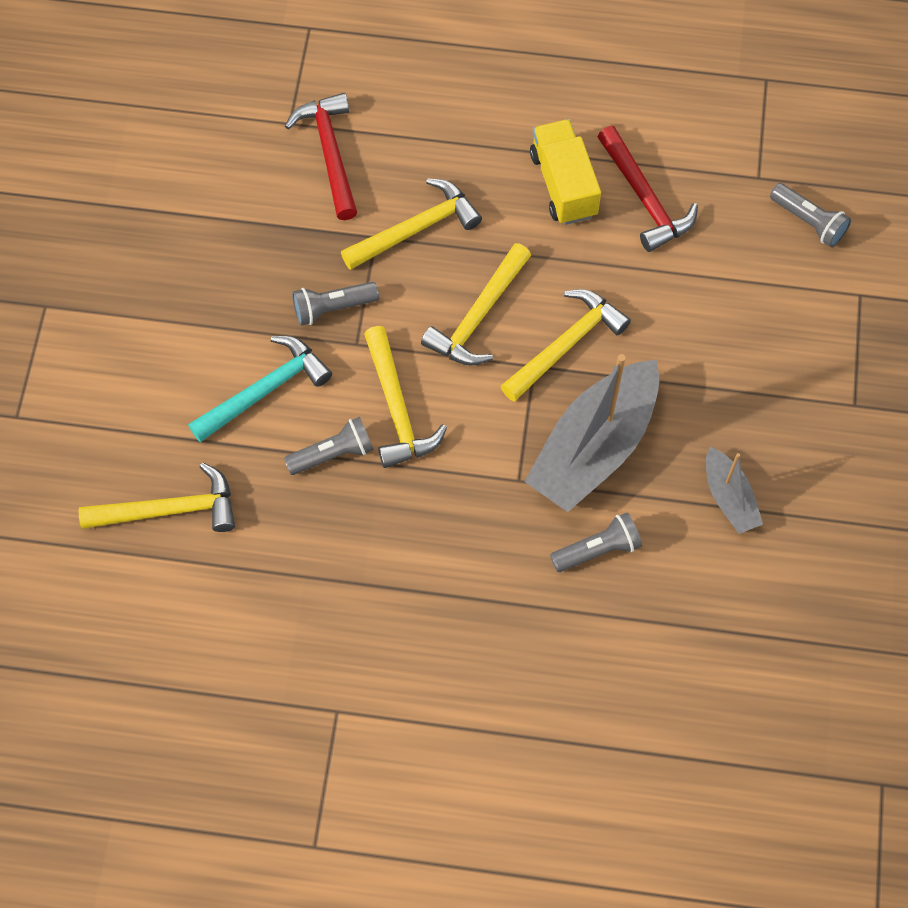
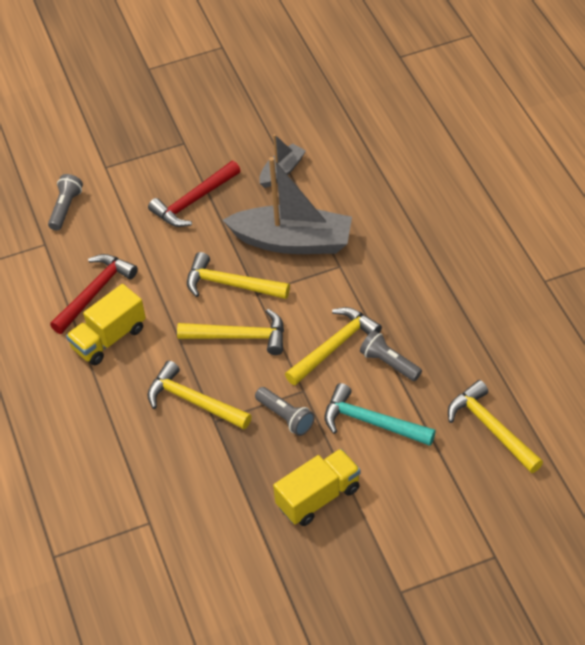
camera: 115 degrees left, 15 degrees down
(208, 288) = (318, 497): none -> yellow truck
(330, 153) = (161, 483): red hammer -> red hammer (193, 201)
(598, 550) = (357, 212): grey flashlight -> none

